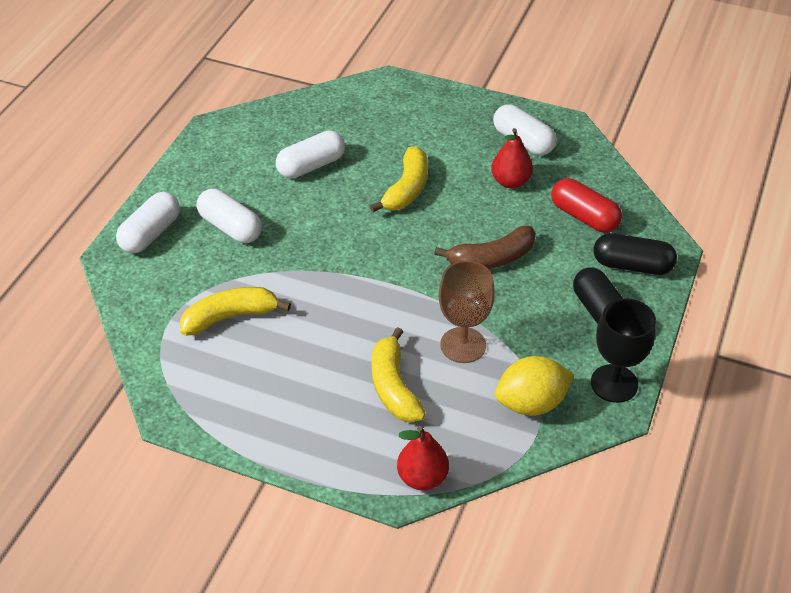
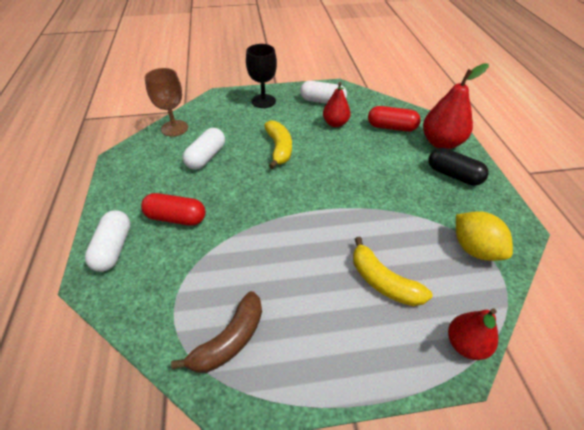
camera: 30 degrees left, 0 degrees up
(230, 227) = (176, 218): white capsule -> red capsule
(230, 317) = (223, 286): yellow banana -> none
(463, 345) = (399, 230): brown goblet -> brown goblet (174, 128)
(491, 259) = (365, 169): brown banana -> brown banana (229, 340)
(531, 403) = (475, 249): yellow lemon -> yellow lemon turned 75 degrees counterclockwise
(614, 383) = (504, 213): black goblet -> black goblet (263, 101)
(632, 265) = (441, 143): black capsule -> red pear

